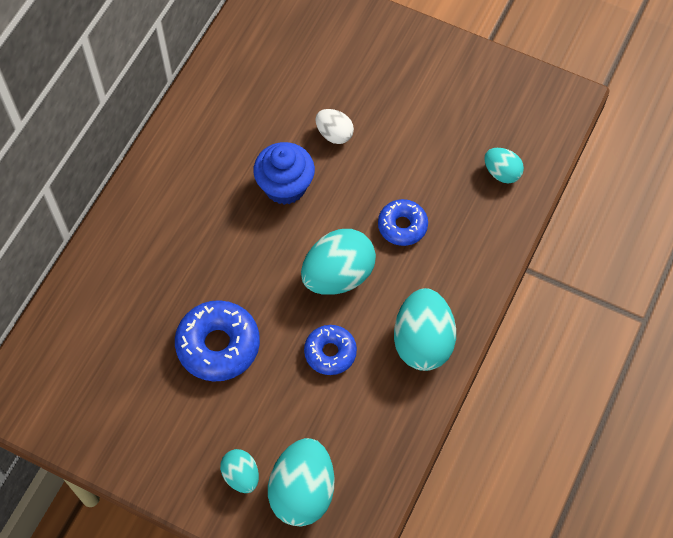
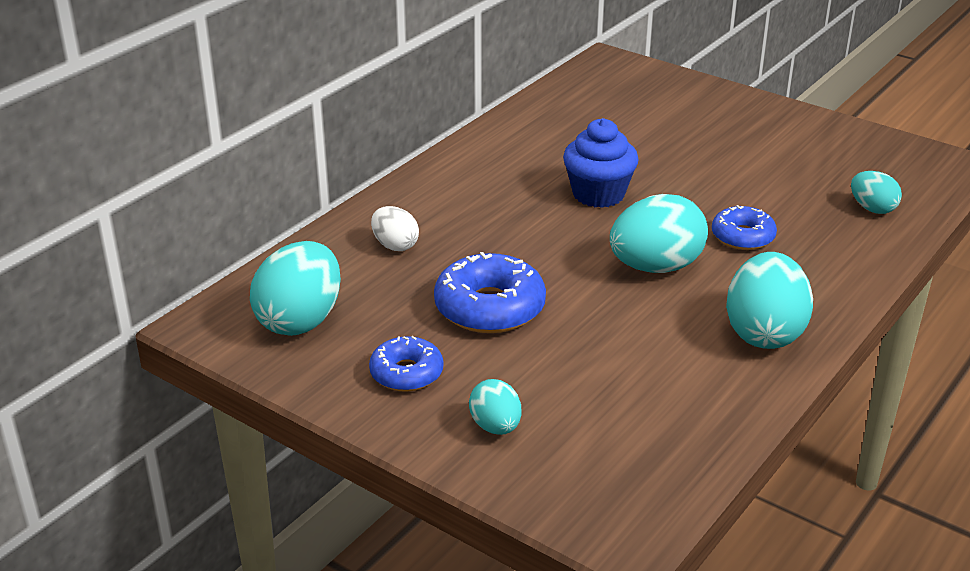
camera: 10 degrees right, 30 degrees down
(302, 491) = (580, 452): turquoise egg -> turquoise egg (300, 321)
(330, 352) = (637, 329): blue donut -> blue donut (406, 373)
(334, 134) = (664, 163): white egg -> white egg (395, 245)

